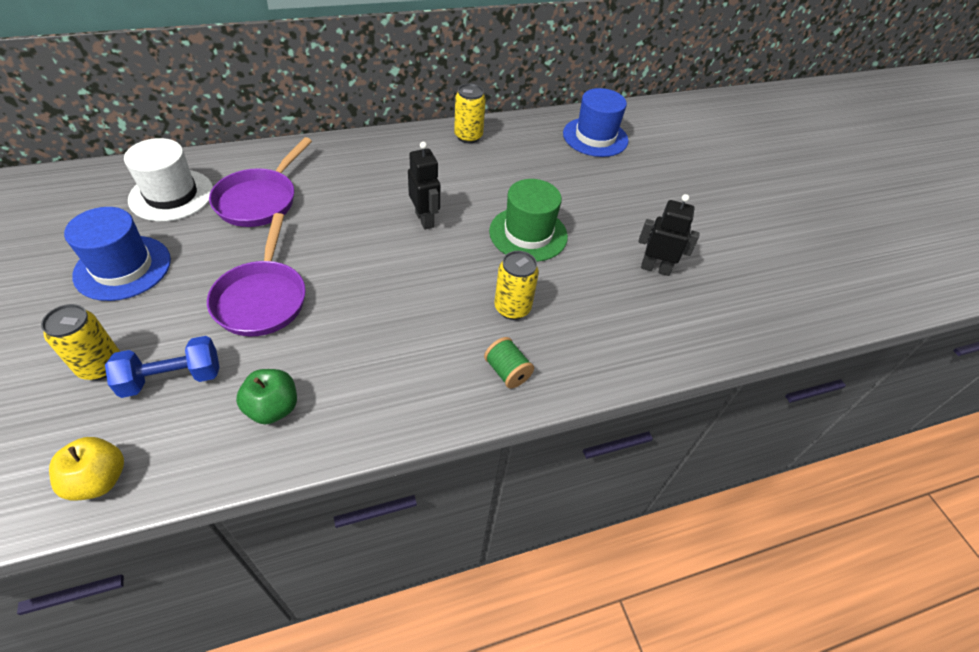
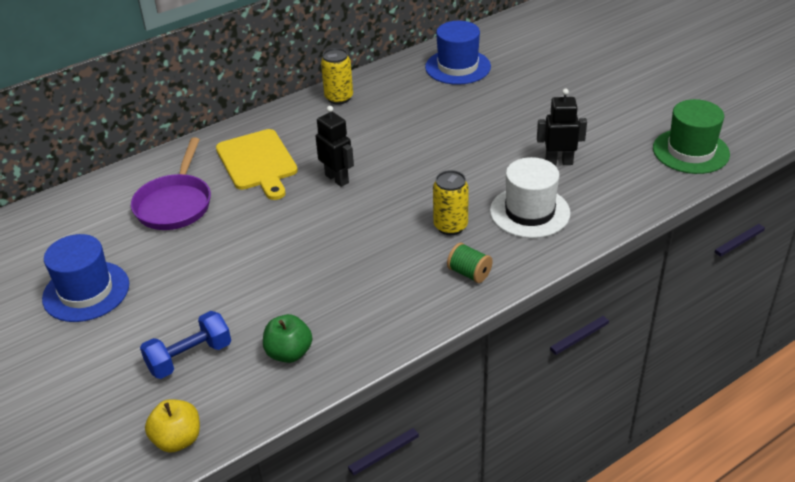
camera: 10 degrees left, 10 degrees down
(100, 366) = (121, 366): yellow can -> none
(171, 195) = (89, 223): white hat -> white hat (529, 212)
(262, 298) = (228, 279): purple pan -> none
(359, 180) = (258, 162): none -> yellow cutting board
(528, 234) = (435, 165): green hat -> green hat (690, 151)

